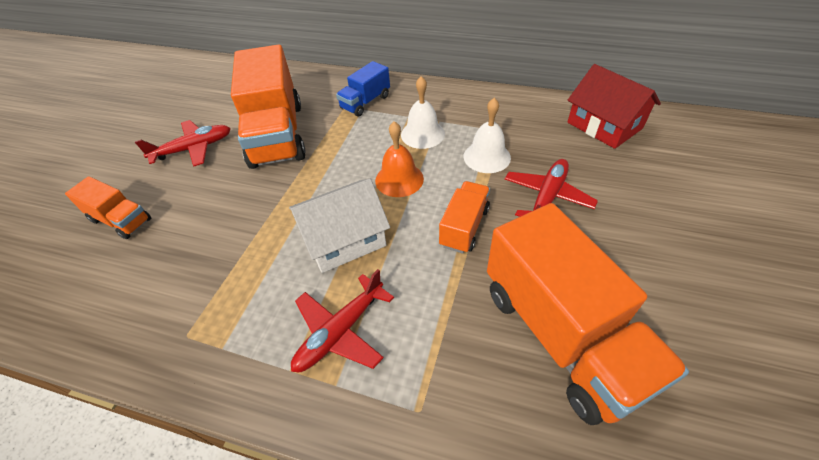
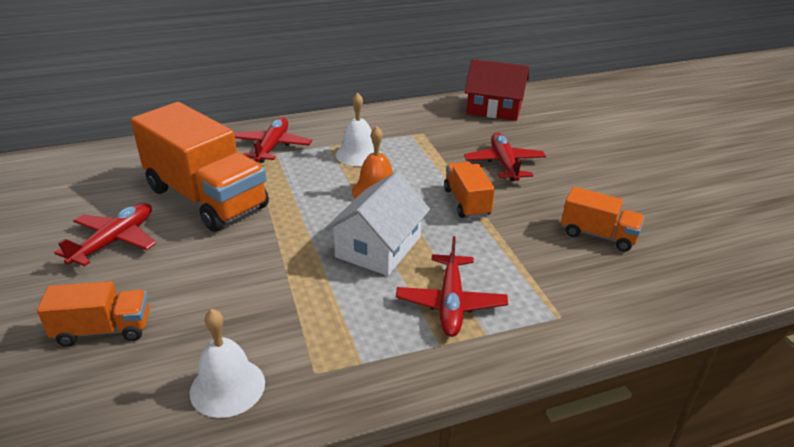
camera: 40 degrees left, 15 degrees down
(365, 102) = (272, 147): blue truck -> red plane
(487, 157) = (431, 153): white bell -> white bell (227, 387)
(561, 335) = (598, 235): orange truck -> orange truck, size x0.50

